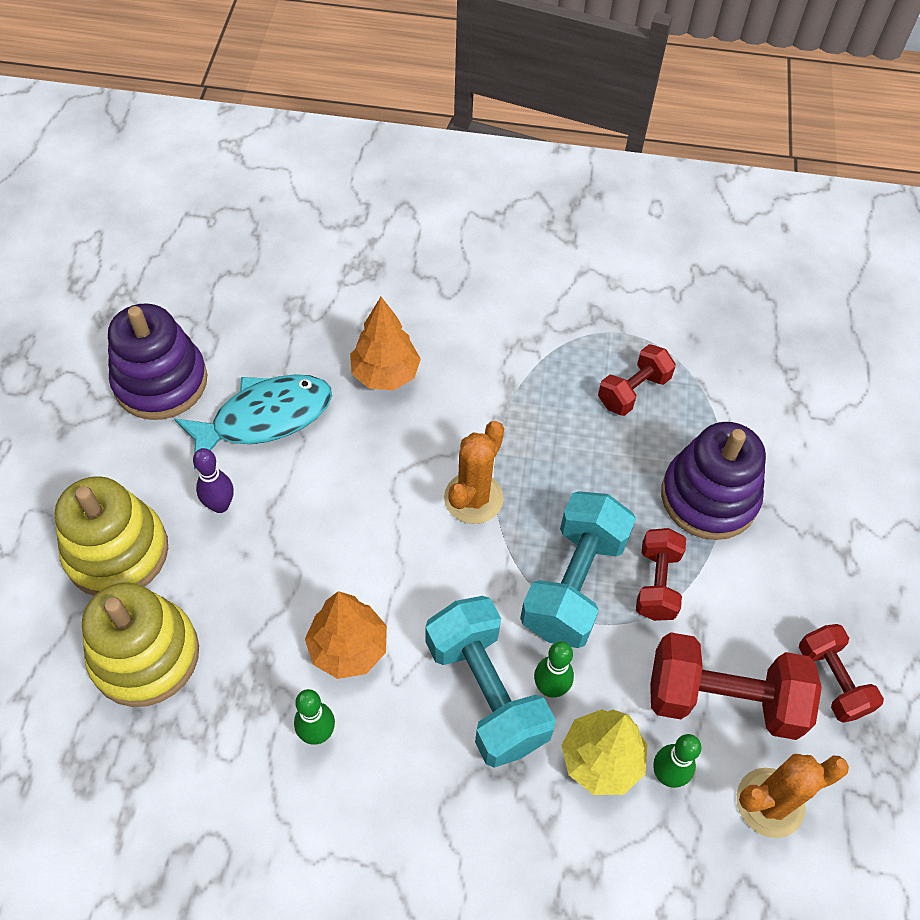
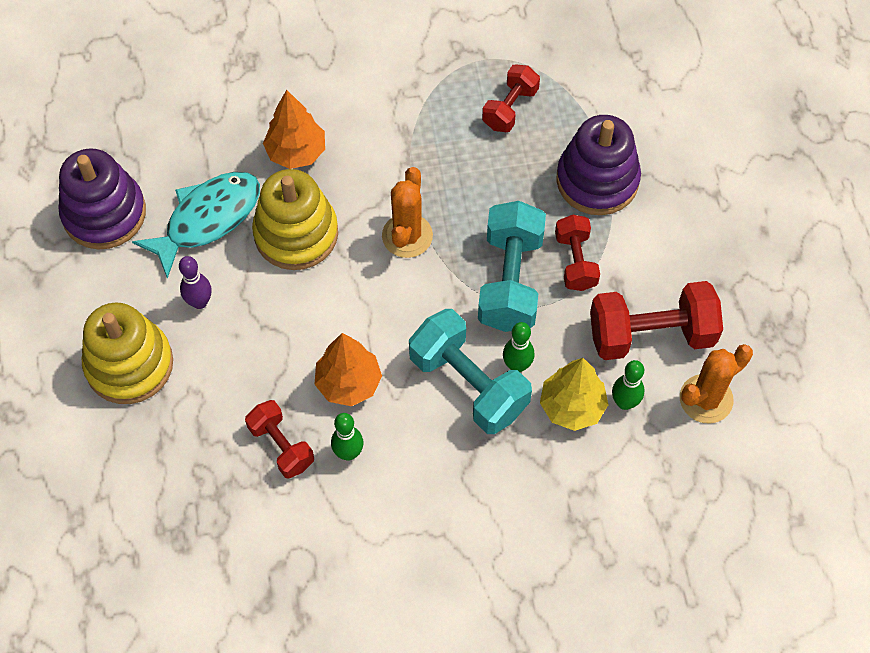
camera: 15 degrees left, 5 degrees up
(145, 655) = (188, 436): yellow stacking toy -> yellow stacking toy (296, 233)
(832, 680) = (729, 296): red dumbbell -> red dumbbell (281, 446)

